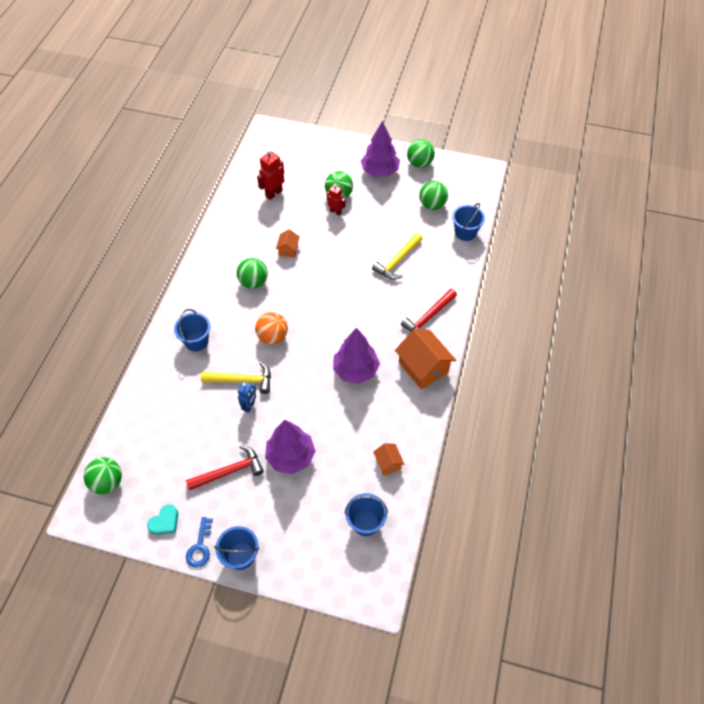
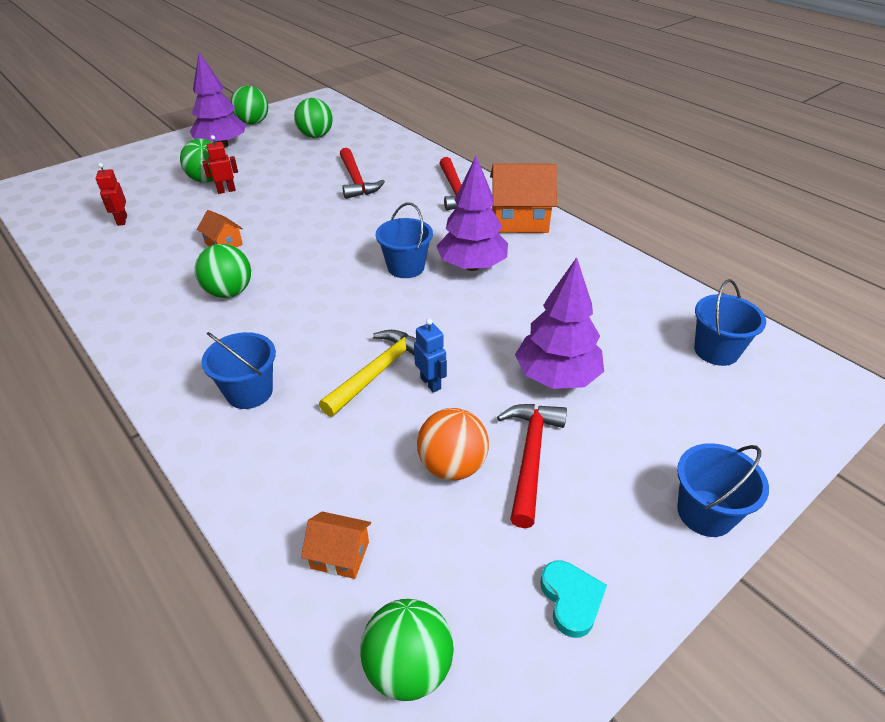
camera: 55 degrees left, 15 degrees down
(200, 547) = (657, 565): blue key -> none
(273, 337) = (340, 312): orange ball -> orange ball (452, 466)
(274, 193) = (122, 220): red robot -> red robot, size x0.65
(388, 463) = (634, 296): orange house -> orange house (340, 555)
(397, 261) = (356, 181): yellow hammer -> red hammer
(465, 232) = (377, 133): blue bucket -> blue bucket (406, 267)

